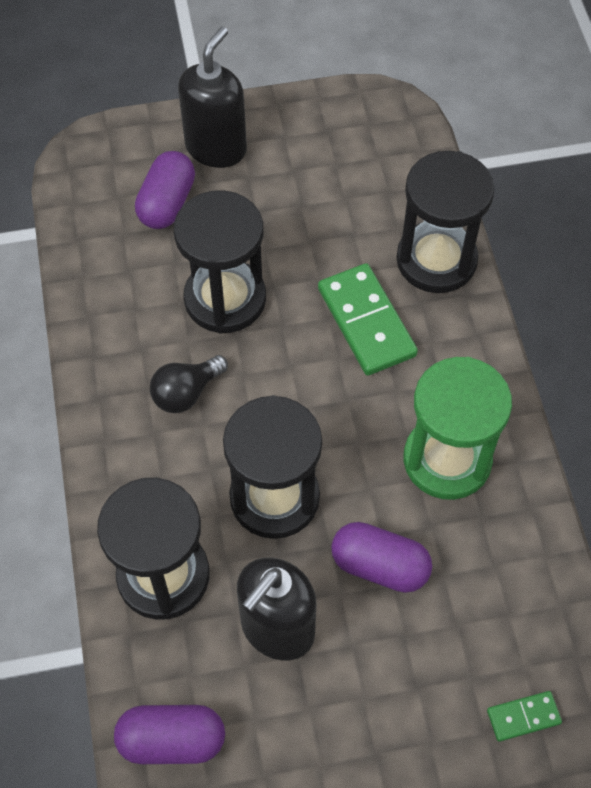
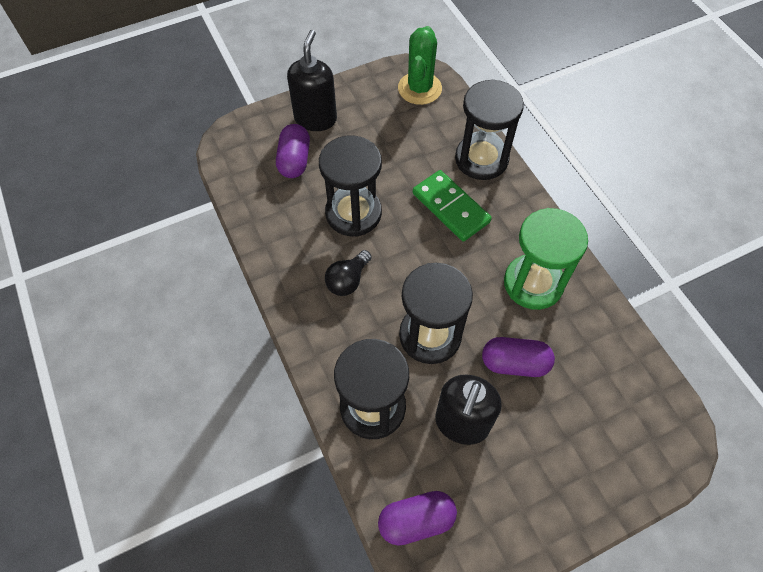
camera: 15 degrees left, 0 degrees up
(382, 134) = (419, 88): none -> green cactus
(523, 717) = (642, 439): green domino -> none

